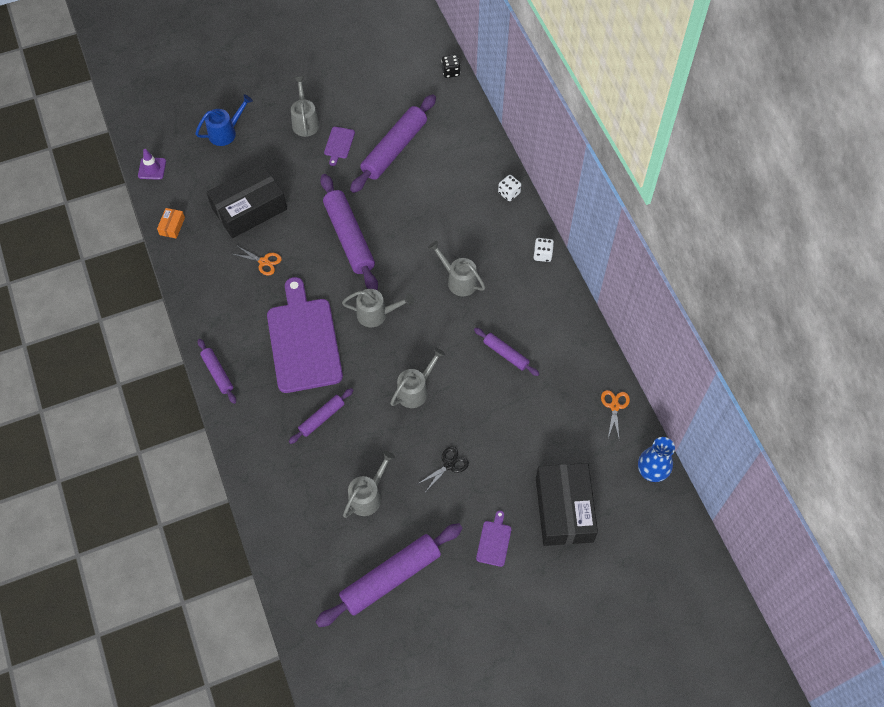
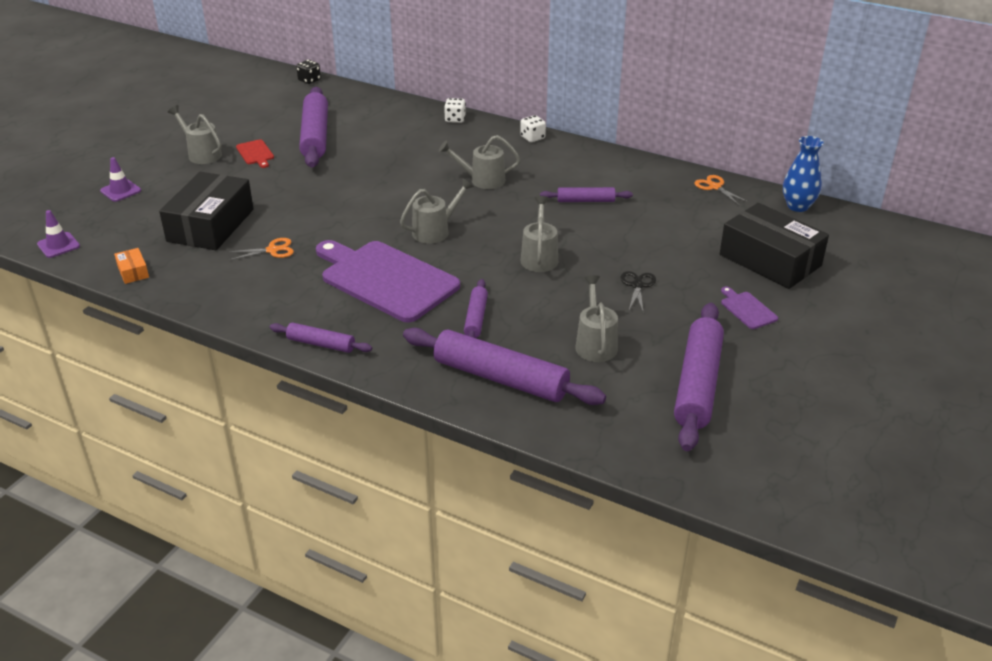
camera: 40 degrees left, 25 degrees down
(226, 132) = (120, 191): blue watering can -> purple traffic cone
(339, 144) = (255, 153): purple cutting board -> red cutting board
(349, 237) = (342, 200): purple rolling pin -> purple rolling pin (500, 378)

